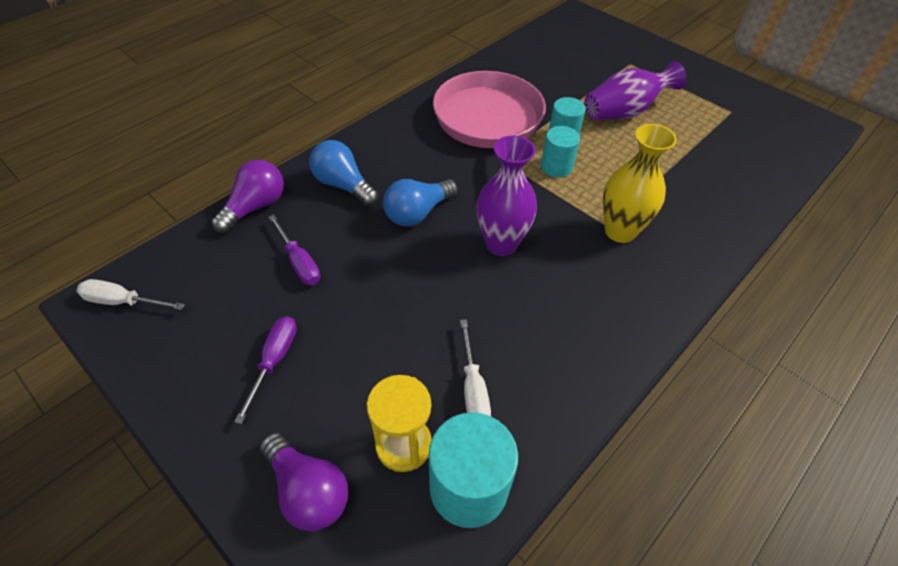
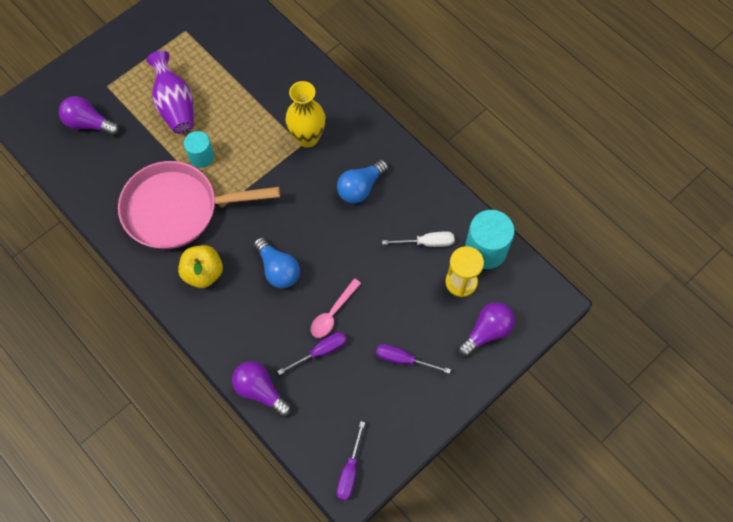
camera: 85 degrees left, 15 degrees up
(123, 302) = (350, 471): white screwdriver -> purple screwdriver
(343, 185) = (241, 325): blue light bulb -> blue light bulb (360, 188)
(353, 272) = (332, 313): none -> pink spoon
(410, 149) = (203, 273): none -> yellow apple
(501, 244) = (313, 215): purple vase -> none
(556, 166) = (236, 167): turquoise cylinder -> none
(580, 57) = (89, 124): none -> purple light bulb

